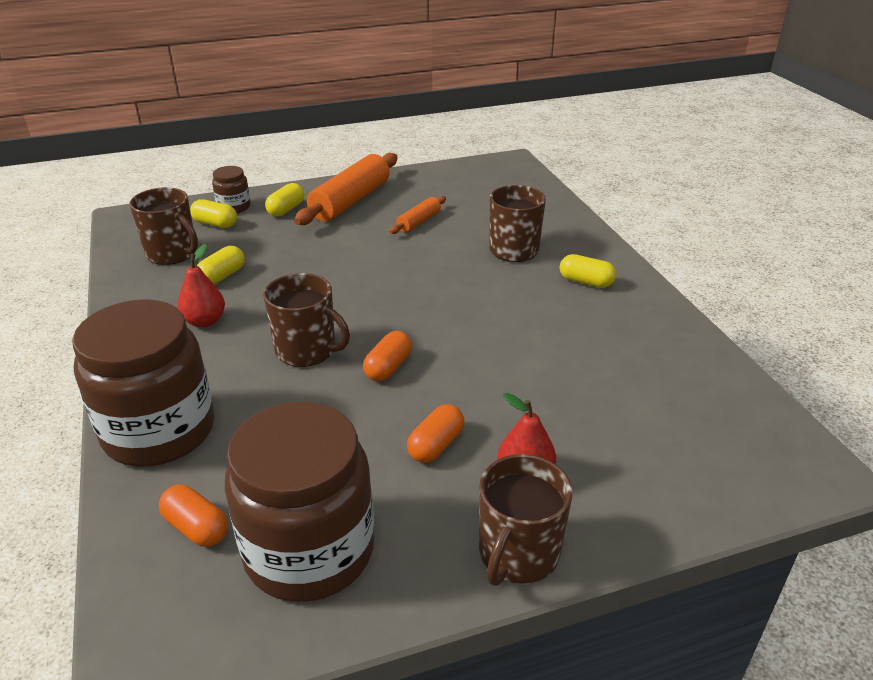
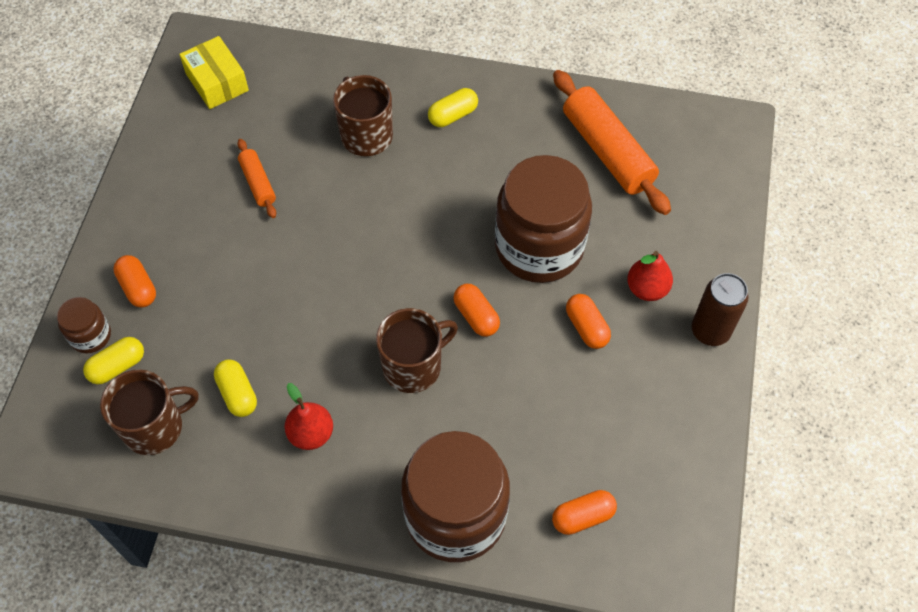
camera: 60 degrees left, 25 degrees up
(286, 209) = (138, 288): yellow capsule -> orange capsule
(309, 550) = (643, 451): brown jar -> brown jar (539, 247)
(351, 201) = (167, 221): orange rolling pin -> orange rolling pin (608, 151)
(487, 179) = (217, 82): none -> yellow box
(517, 554) = (710, 331): brown mug -> brown can

